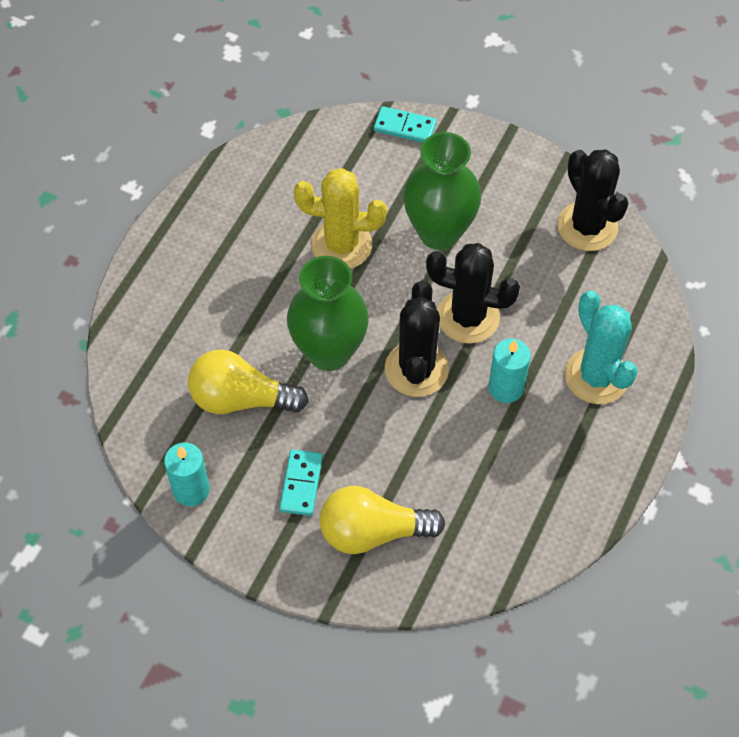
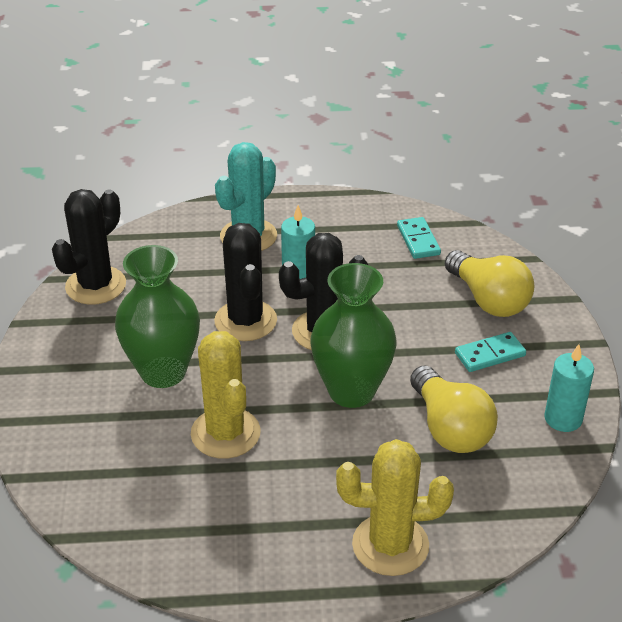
camera: 120 degrees left, 20 degrees down
(163, 295) = (390, 545): none -> yellow cactus
(405, 127) = (37, 449): turquoise domino -> turquoise domino (418, 240)

